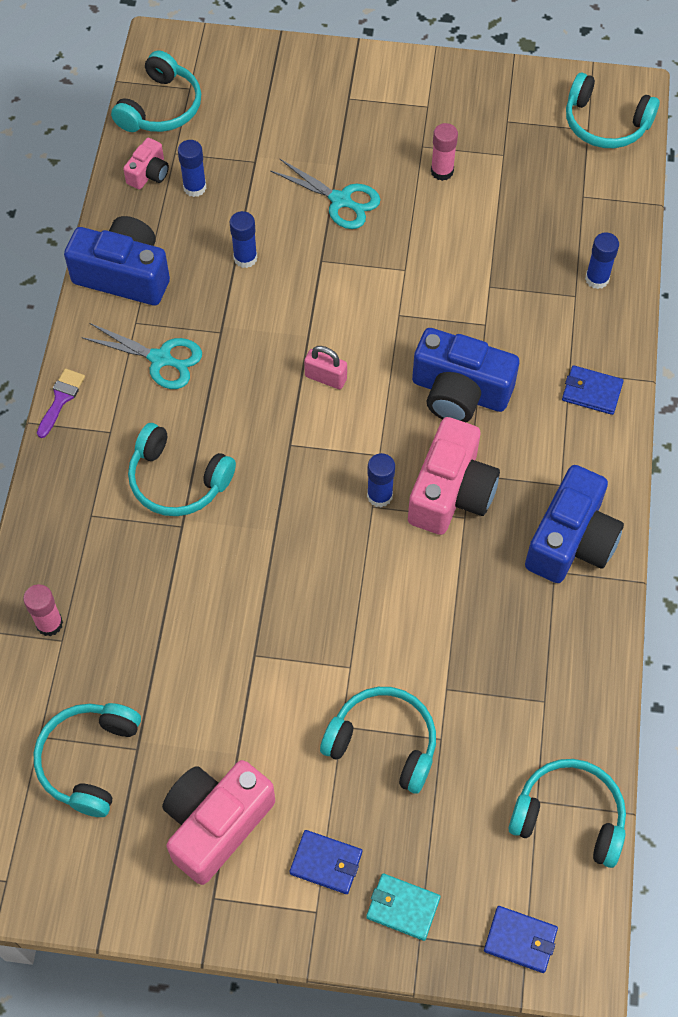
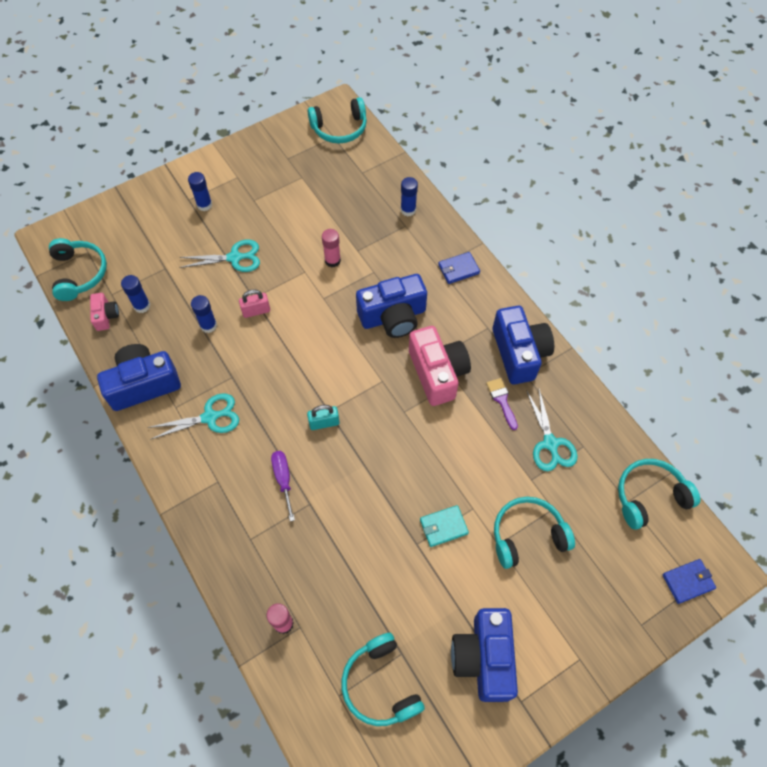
camera: 40 degrees left, 0 degrees up
(61, 399) = (169, 484): purple brush -> purple brush (502, 400)
(177, 480) = (283, 479): turquoise headphones -> purple screwdriver
(216, 824) = (484, 658): pink camera -> blue camera
(273, 453) = (324, 423): none -> turquoise padlock
(325, 378) = (315, 360): pink padlock -> pink padlock (256, 311)
(326, 863) = (560, 627): blue wallet -> none
(379, 496) = (402, 403): blue glue stick -> blue glue stick (204, 205)
(403, 907) = (619, 616): turquoise wallet -> turquoise wallet (443, 527)
(442, 171) = (277, 206): pink glue stick -> pink glue stick (332, 260)
(507, 668) = (550, 444): none -> turquoise scissors

